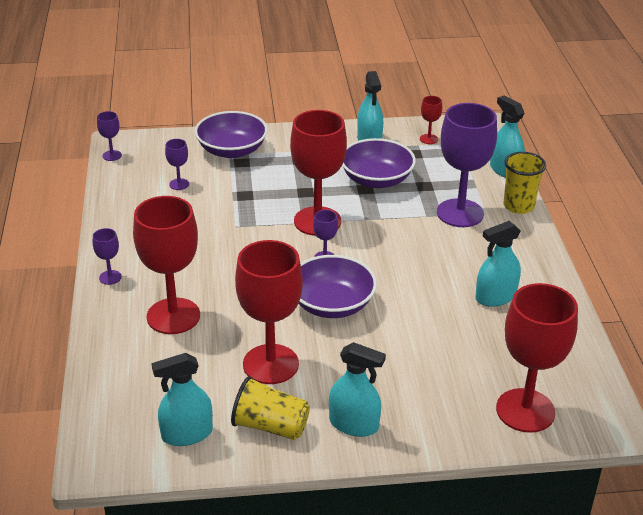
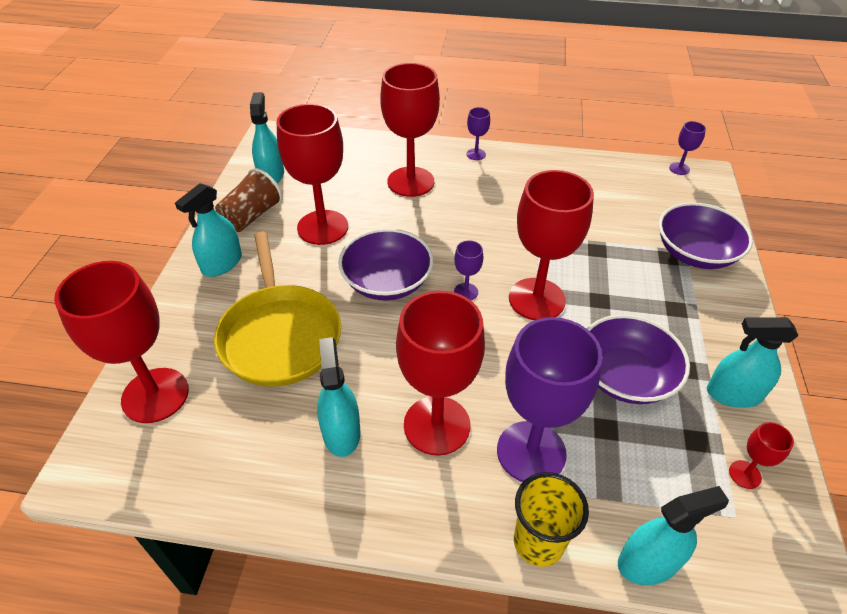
camera: 105 degrees right, 10 degrees up
(179, 184) = (622, 206): purple goblet -> none
(270, 426) = (251, 216): yellow cup -> brown cup
(425, 354) = (280, 335): none -> yellow pan
(463, 254) = (437, 425): none -> red goblet

